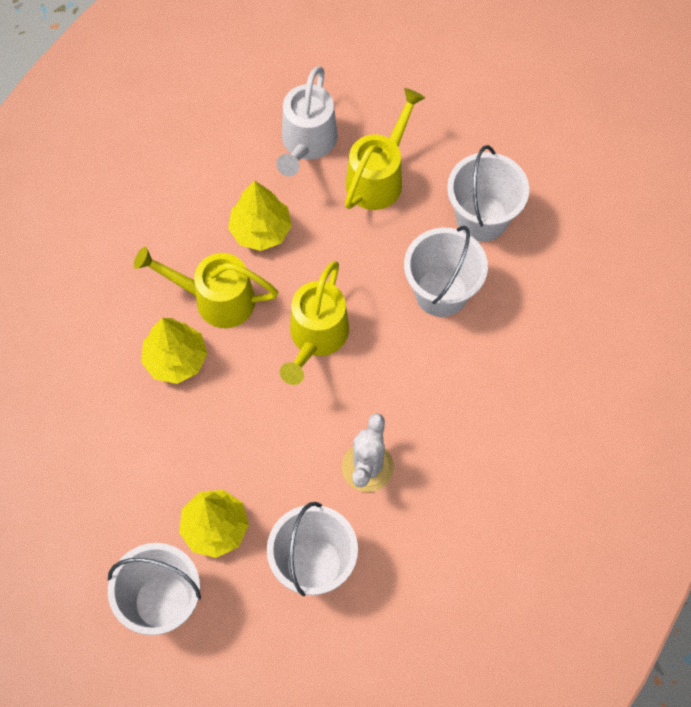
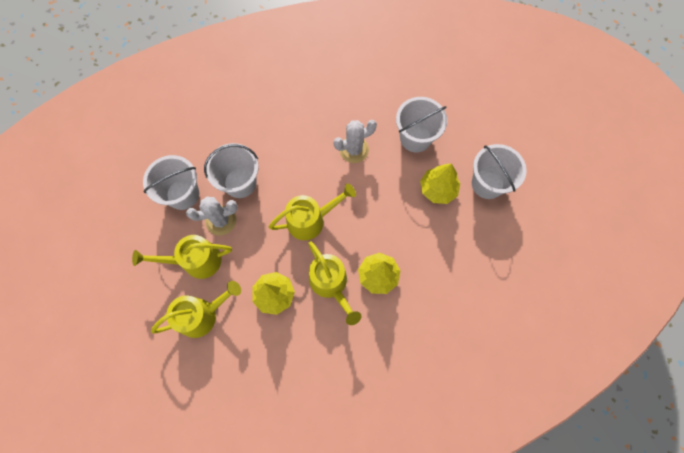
camera: 130 degrees left, 5 degrees up
(306, 144) = (203, 315): white watering can -> yellow watering can
(407, 237) = (221, 220): none -> white cactus

